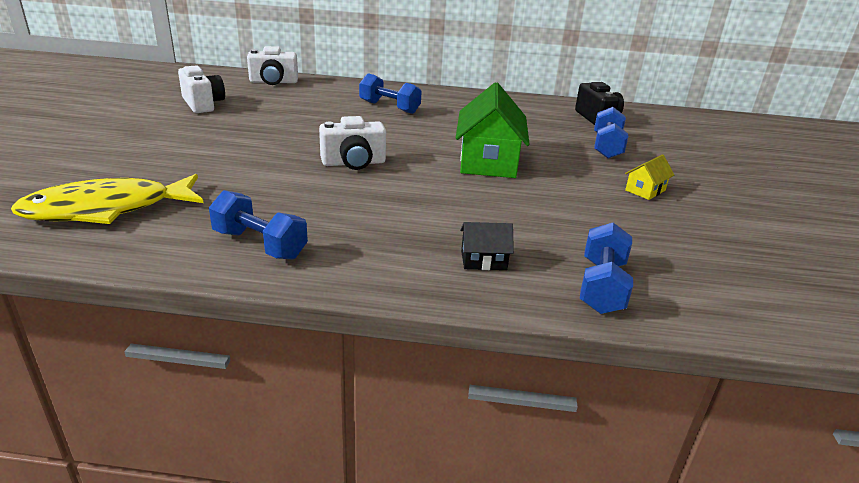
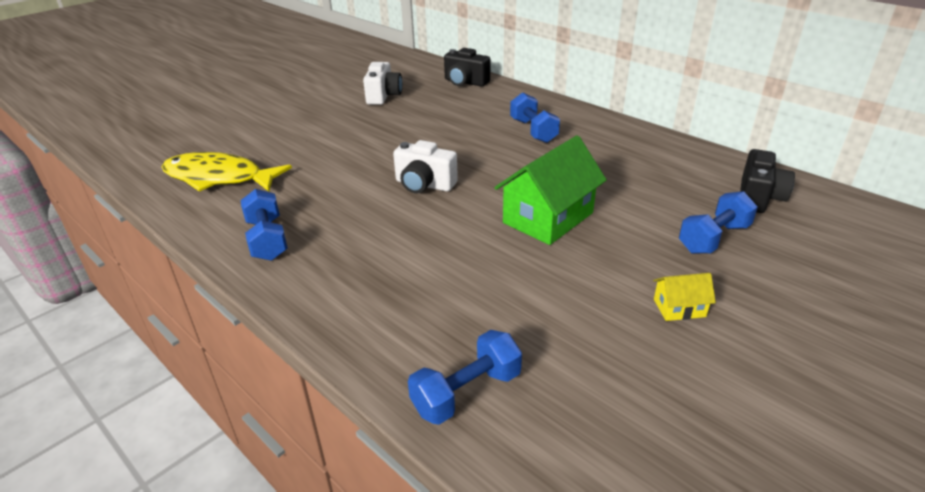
camera: 40 degrees right, 5 degrees up
(273, 82) = (465, 82): white camera -> black camera
(483, 260) = (401, 319): black house -> none

